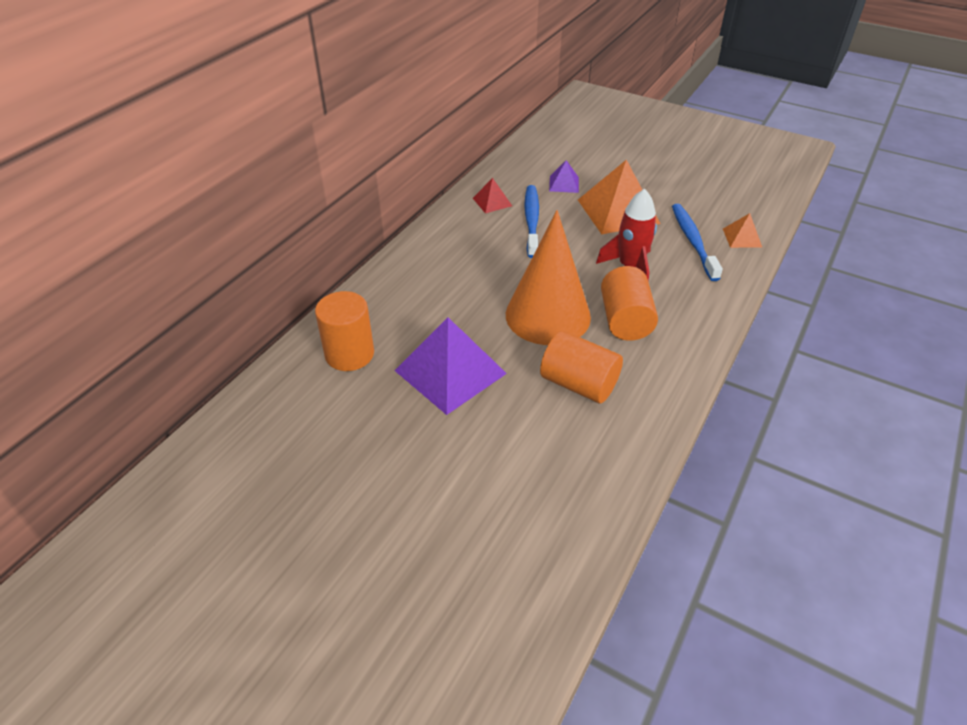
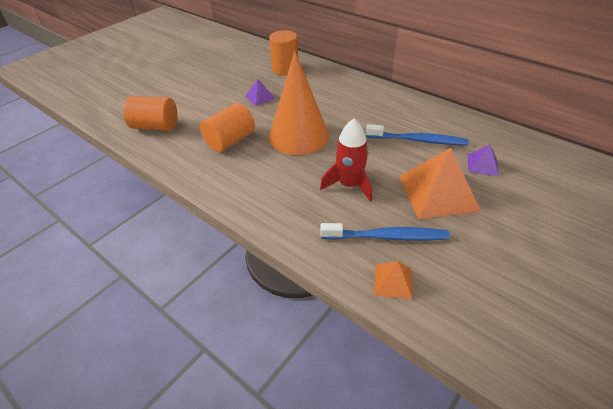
camera: 100 degrees right, 0 degrees up
(450, 372) = (260, 97): purple pyramid -> purple pyramid, size x0.49
(492, 202) = (444, 123): red pyramid -> none
(625, 320) = (283, 171): orange cylinder -> orange cylinder (155, 126)

